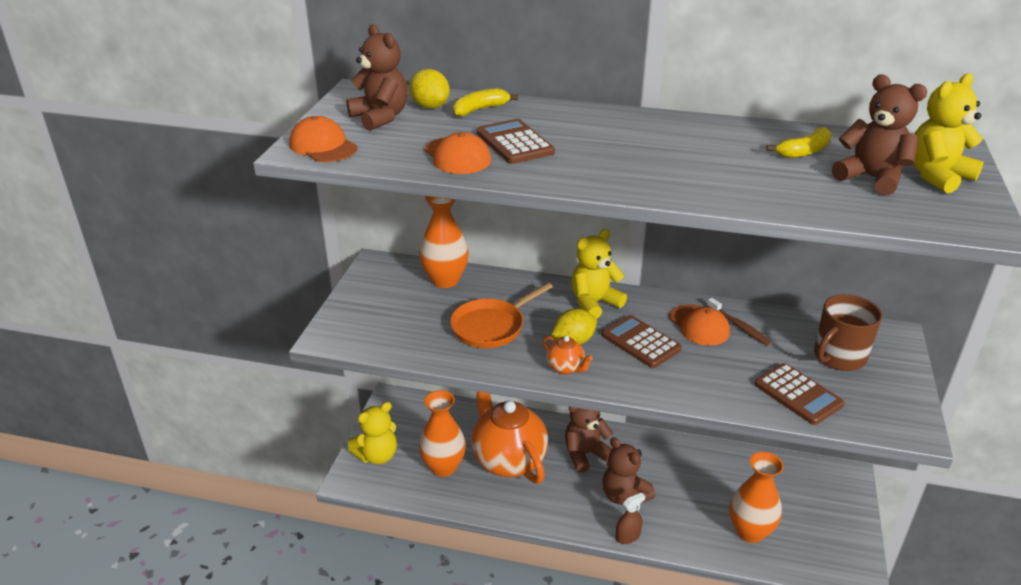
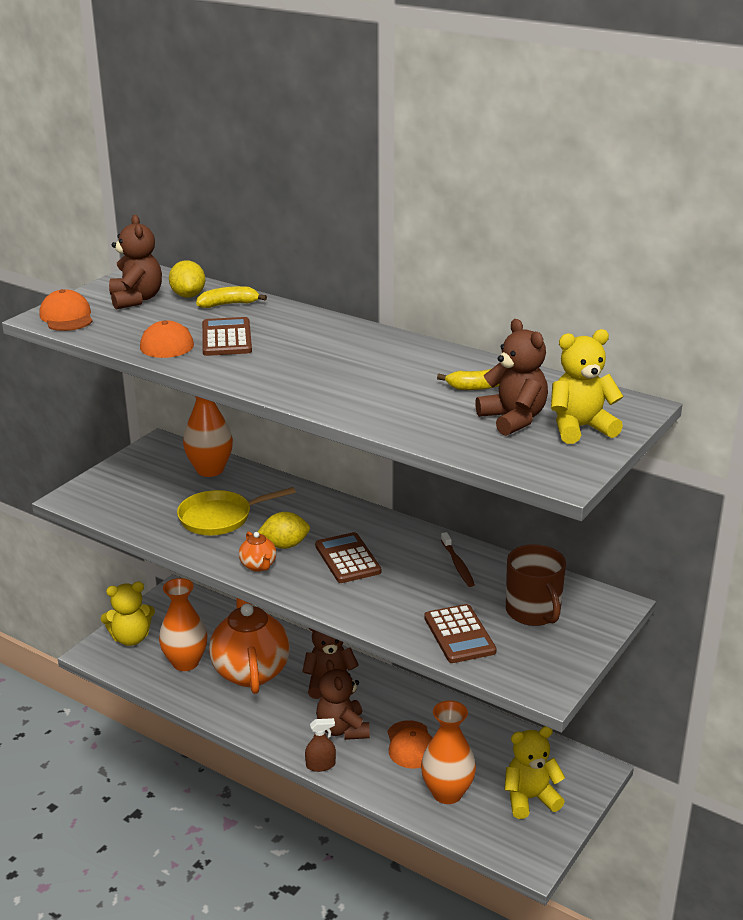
camera: 20 degrees right, 5 degrees down
(491, 326) = (220, 517): orange pan -> yellow pan
(594, 303) = (333, 516): yellow teddy bear -> yellow teddy bear (530, 798)
(699, 325) = (418, 556): orange cap -> orange cap (411, 745)
(838, 357) = (533, 612): brown mug -> brown mug turned 90 degrees counterclockwise

